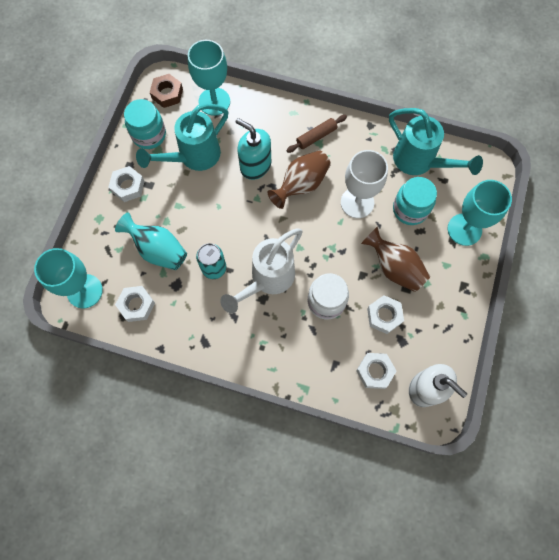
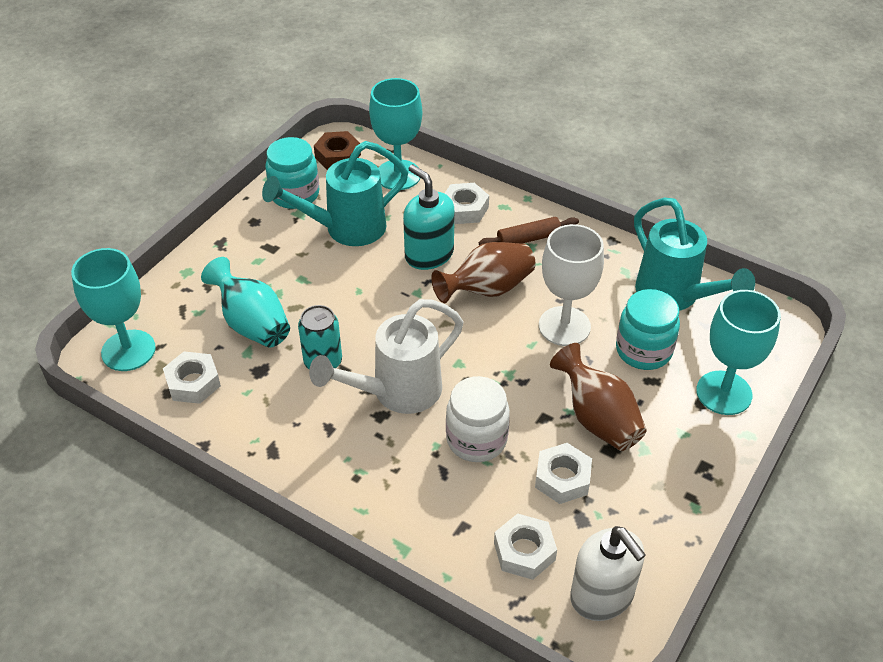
camera: 15 degrees right, 25 degrees down
(128, 186) = (242, 244): white nut -> white nut (464, 209)

